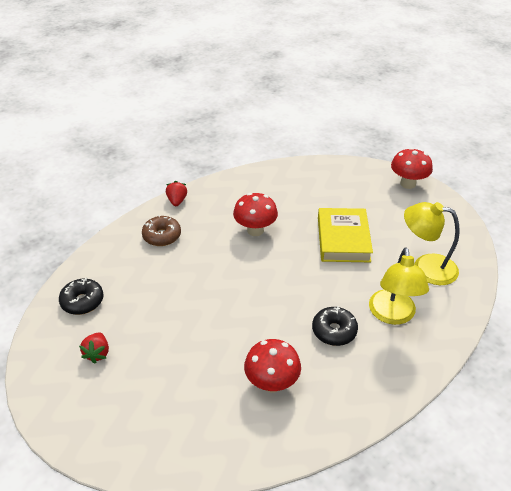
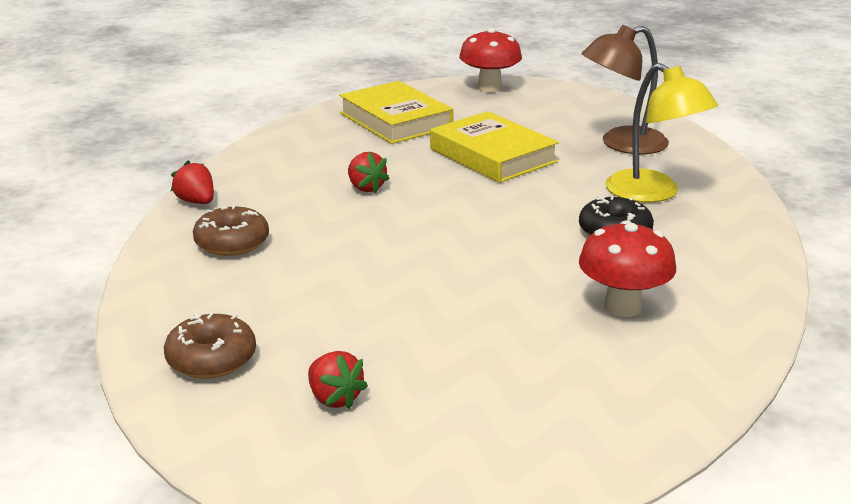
camera: 40 degrees left, 15 degrees down
(82, 301) = (211, 359): black donut -> brown donut
(255, 230) = (366, 188): red mushroom -> red strawberry
(326, 187) = (395, 120): none -> yellow book
(426, 267) = (622, 144): yellow lamp -> brown lamp

